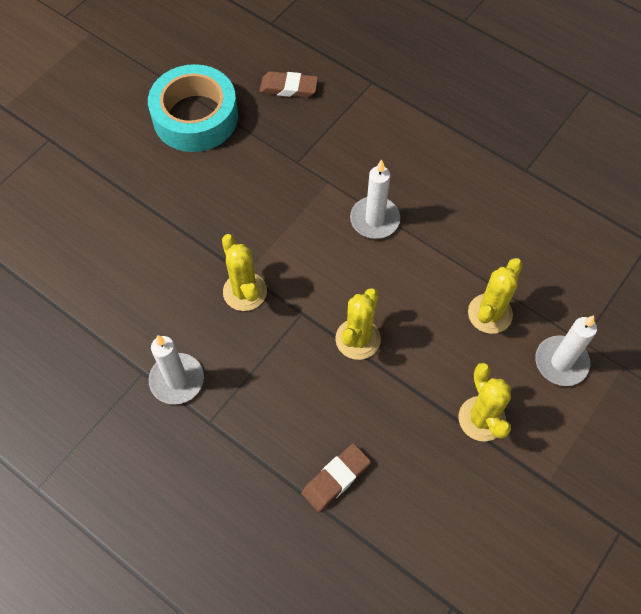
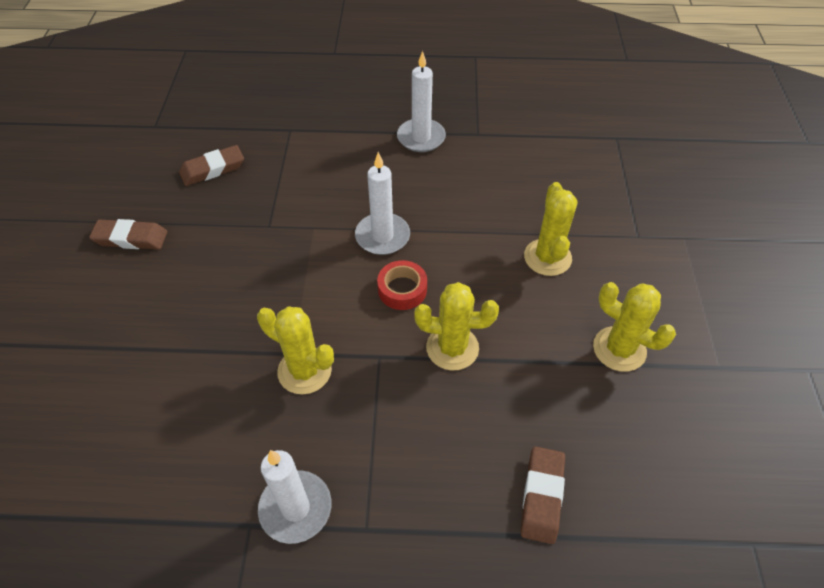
camera: 35 degrees left, 10 degrees down
(195, 117) = (131, 238): turquoise tape -> brown eraser
(356, 272) = (402, 289): none -> red tape
(358, 339) = (452, 348): yellow cactus -> yellow cactus turned 75 degrees counterclockwise
(561, 362) = (637, 262): white candle -> white candle (421, 138)

